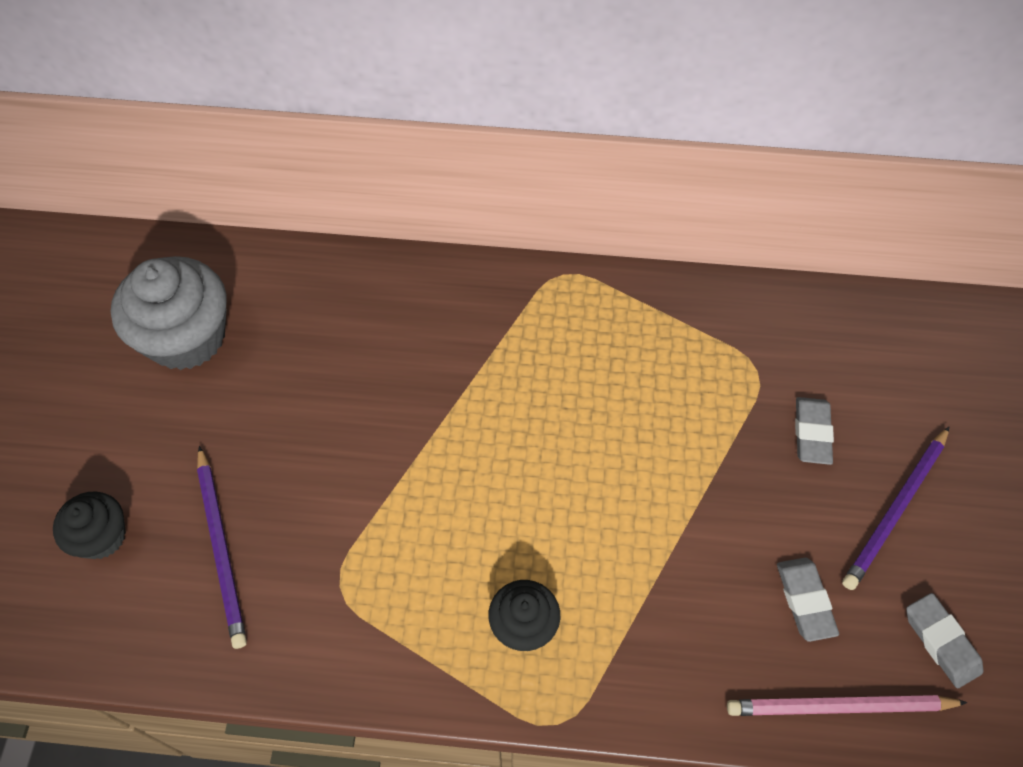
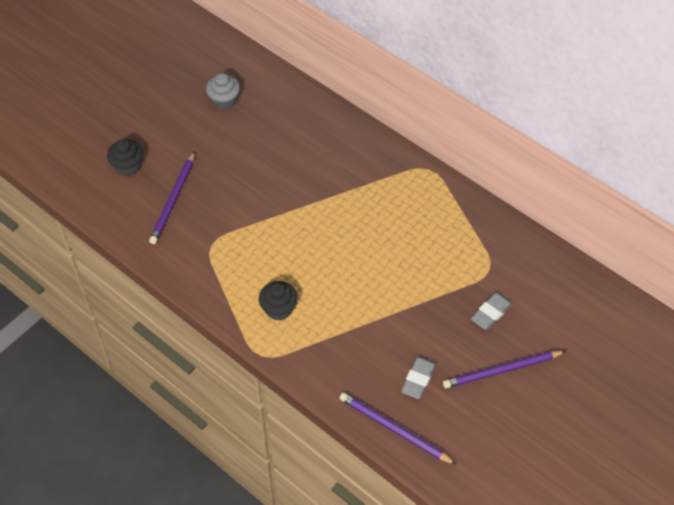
camera: 35 degrees right, 5 degrees down
(186, 337) = (224, 100): grey cupcake -> grey cupcake, size x0.55
(839, 707) = (394, 429): pink pencil -> purple pencil
(941, 642) = (469, 436): grey eraser -> none

